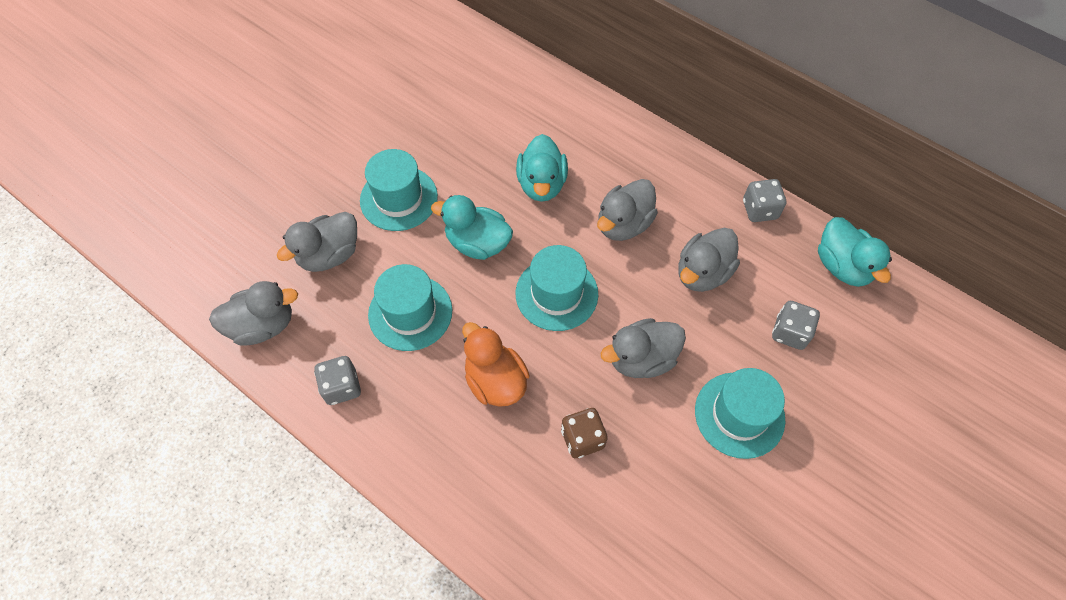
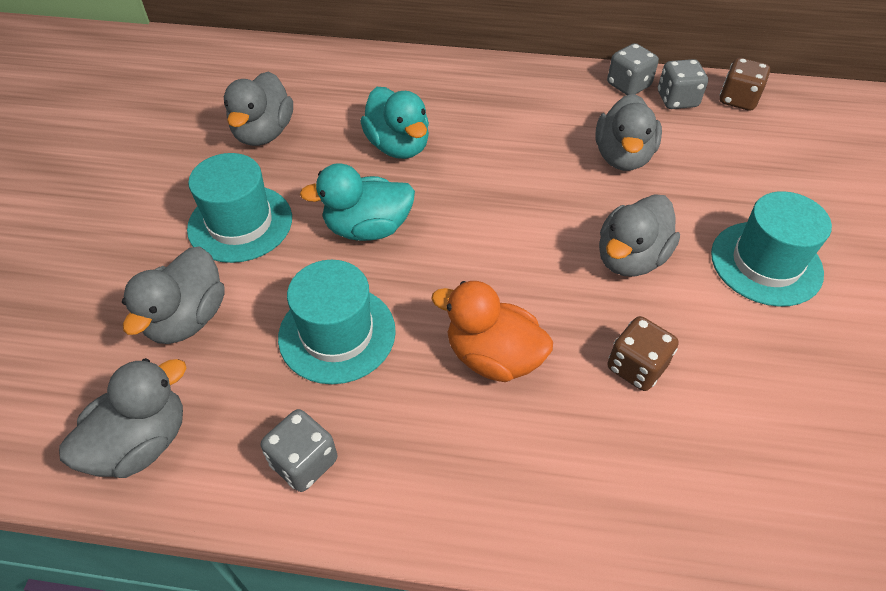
camera: 30 degrees left, 10 degrees down
(556, 293) = (493, 238): turquoise hat -> none
(623, 224) = (511, 147): grey duck -> grey duck (264, 133)
(790, 332) = (744, 171): grey dice -> grey dice (677, 100)
(842, 266) = (738, 99): turquoise duck -> brown dice

